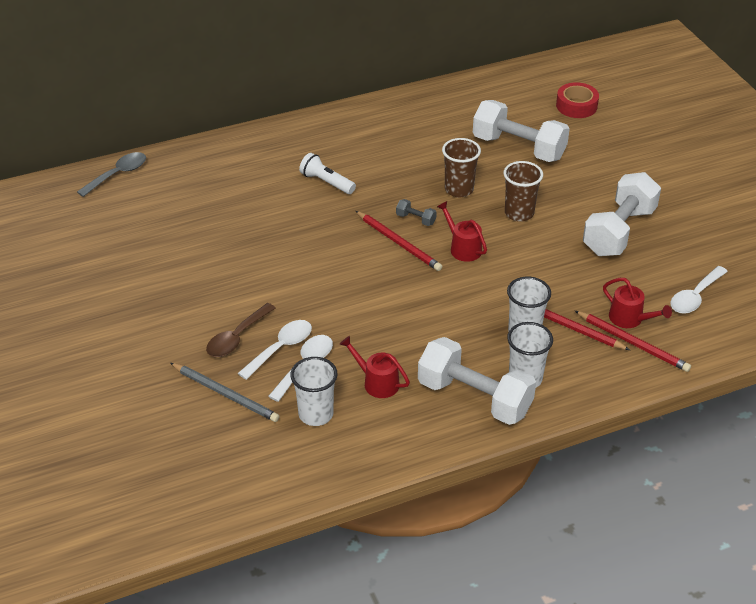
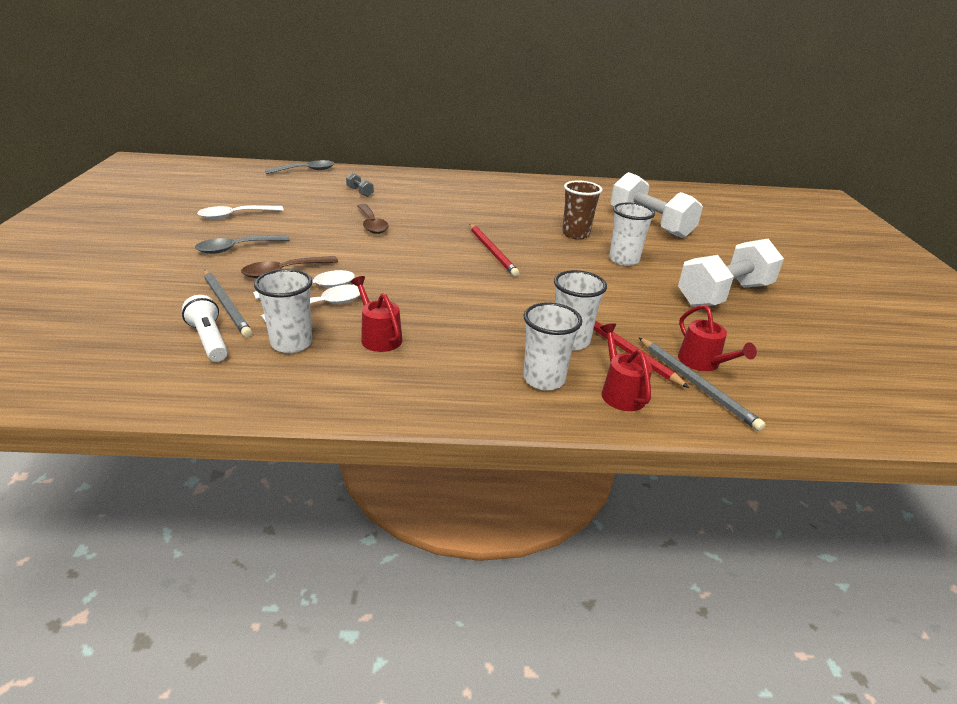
camera: 20 degrees right, 10 degrees down
(165, 323) = (236, 248): none -> grey spoon
(261, 242) = (372, 224): none -> brown spoon
(326, 182) = (462, 206): white flashlight -> white flashlight (209, 340)
(416, 219) = (520, 242): grey dumbbell -> grey dumbbell (360, 192)
(462, 248) = (550, 268): red watering can -> red watering can (620, 392)
(474, 398) = (472, 379): white dumbbell -> none
(519, 213) = (624, 260): brown cup -> white cup
(576, 106) = (720, 213): red tape -> none
(633, 343) = (696, 385): red pencil -> grey pencil
(695, 297) = (795, 365): white spoon -> white spoon (235, 216)

